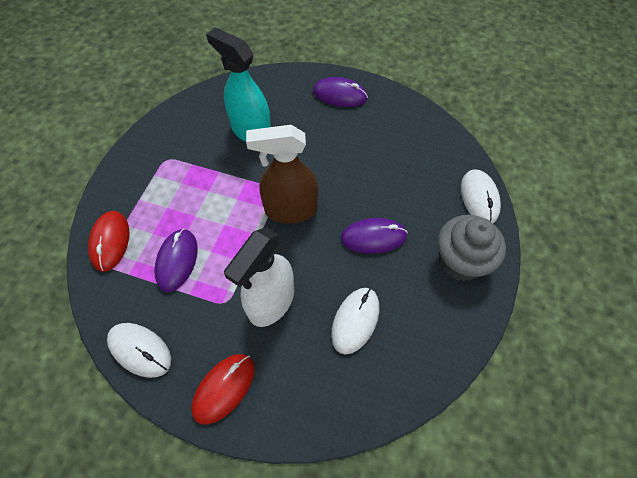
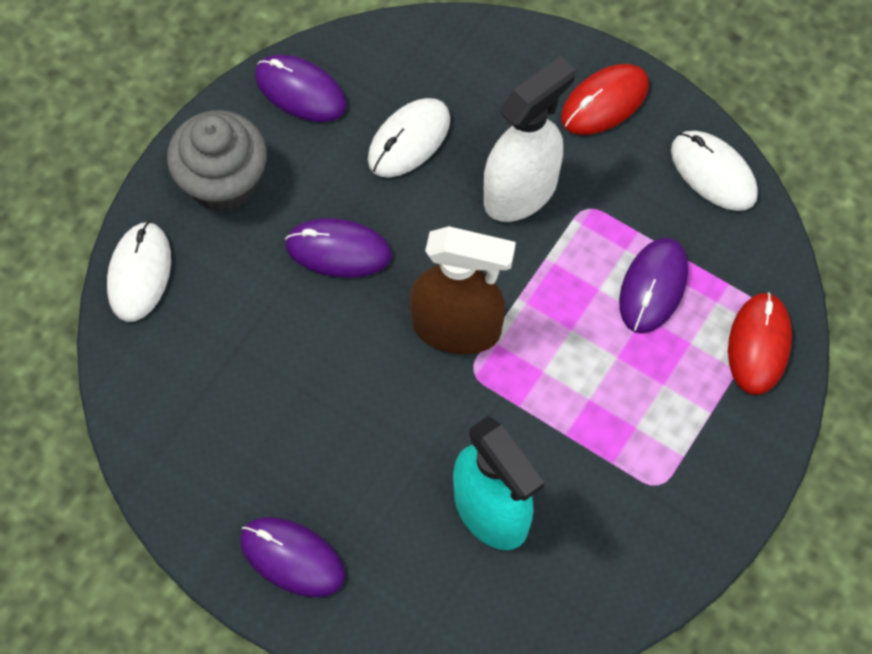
camera: 165 degrees left, 5 degrees up
(442, 338) = (300, 91): none -> purple mouse

